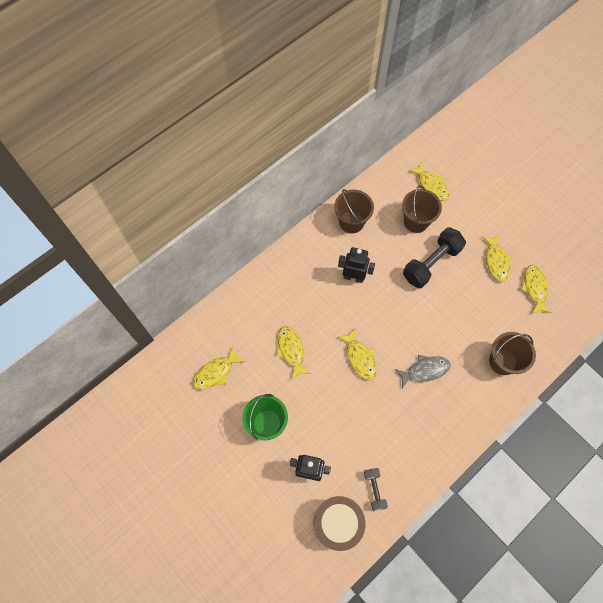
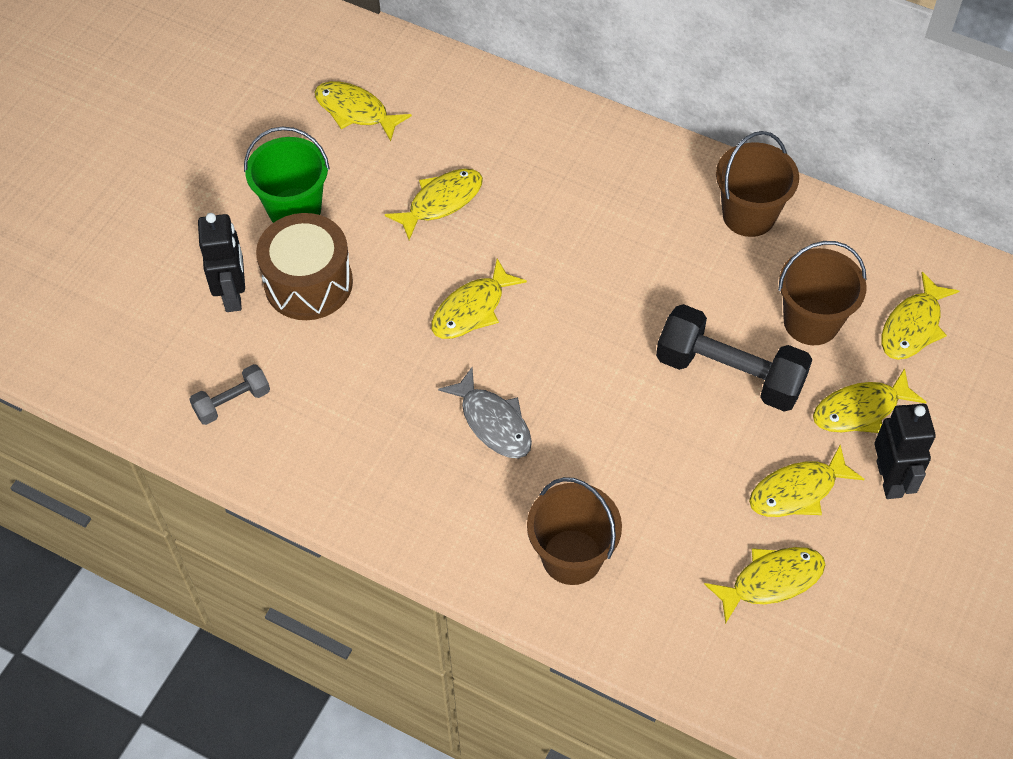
camera: 70 degrees right, 10 degrees down
(337, 523) = (156, 363): brown drum -> brown drum (308, 283)
(353, 277) = (632, 252): black robot -> black robot (890, 479)
(465, 222) = (860, 410): none -> yellow fish

